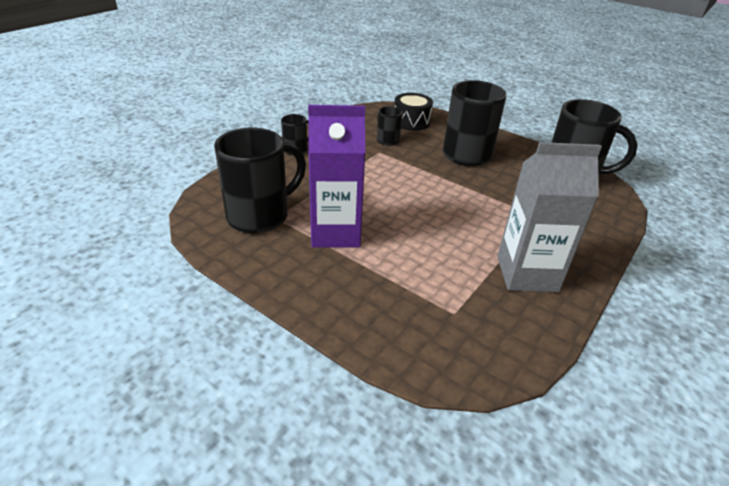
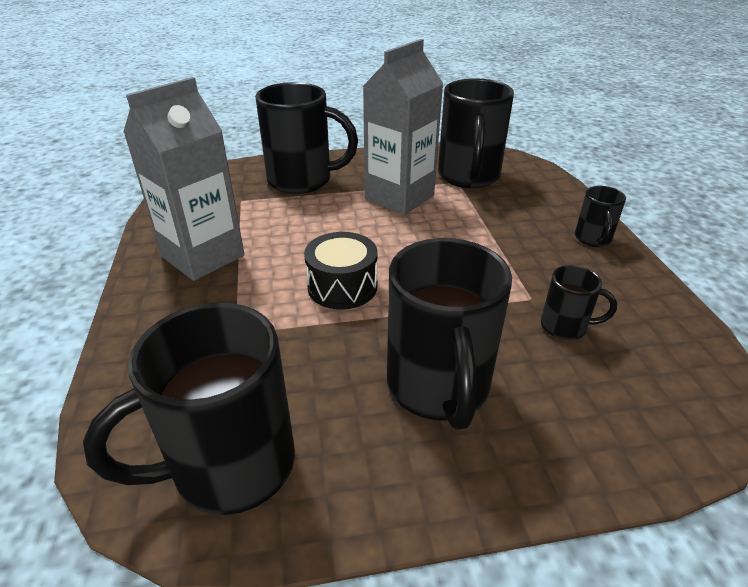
camera: 135 degrees right, 0 degrees up
(335, 232) = (399, 197): purple carton -> grey carton
(377, 300) = (302, 180): none -> black mug
(411, 122) = (625, 401): black drum -> black drum (342, 286)

